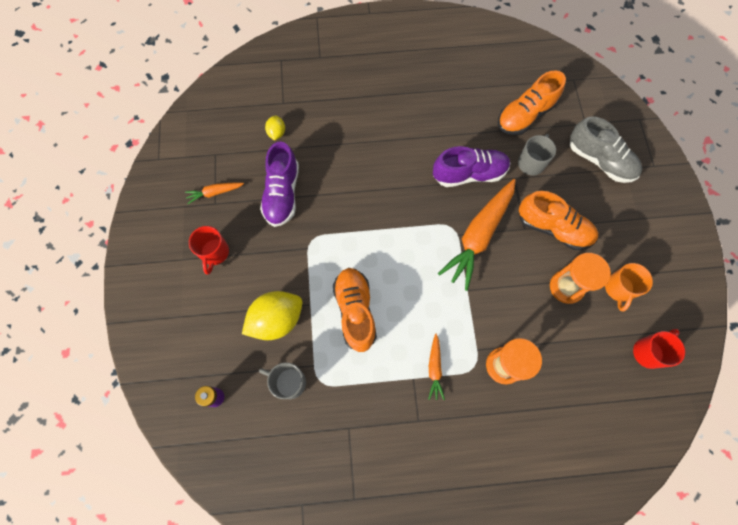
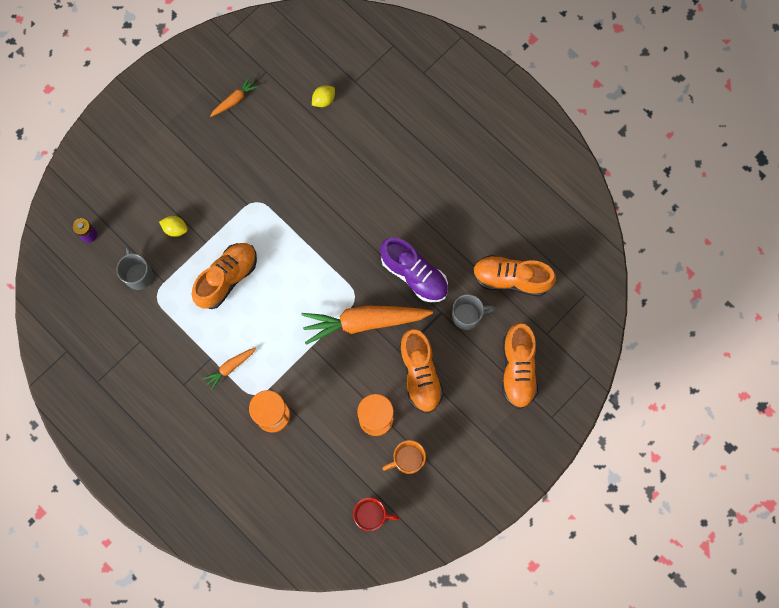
camera: 50 degrees right, 5 degrees up
(215, 193) = (234, 100): orange carrot -> orange carrot turned 105 degrees clockwise
(215, 253) = (188, 142): red mug -> none
(277, 320) = (175, 229): yellow lemon -> yellow lemon, size x0.49
(282, 194) = (275, 149): purple shoe -> none
(599, 160) = (518, 369): grey shoe -> orange shoe

